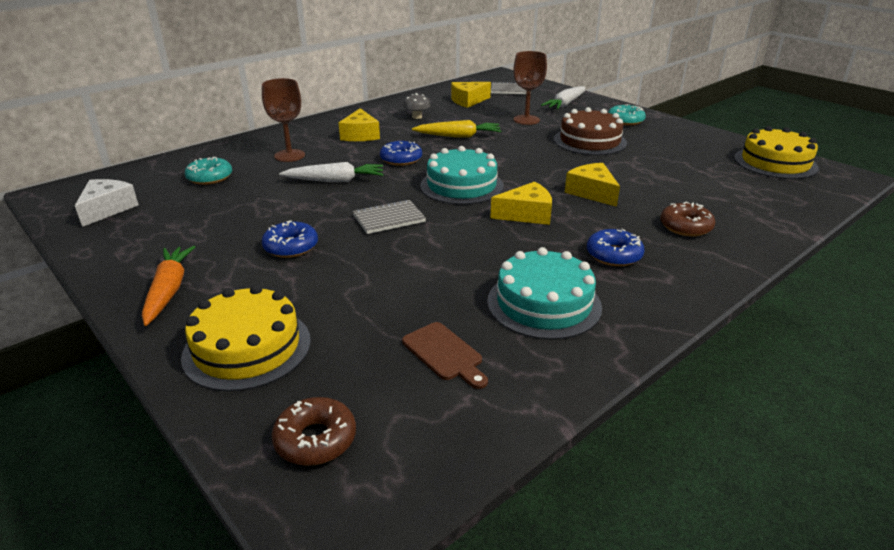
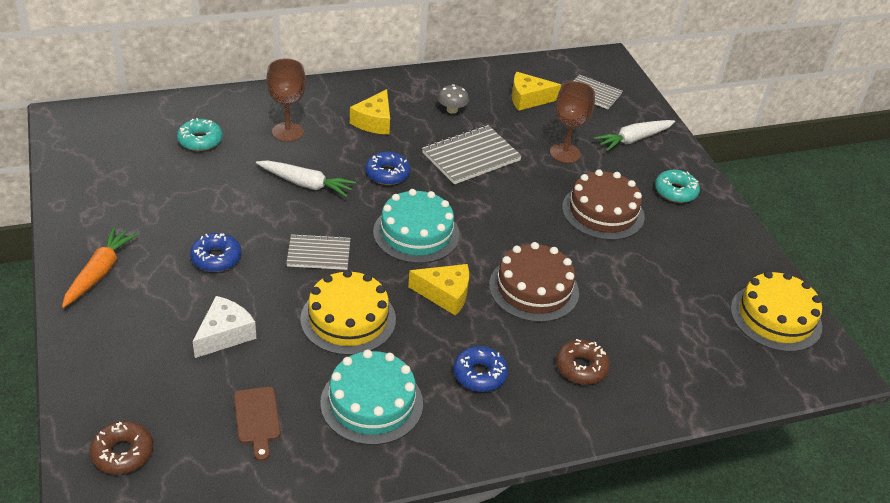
camera: 20 degrees right, 10 degrees up
(107, 209) = (98, 155): white cheese -> white cheese (225, 334)
(247, 348) = (124, 354): yellow cake -> yellow cake (348, 319)
(458, 136) = (471, 157): yellow carrot -> grey notebook
(592, 192) = (534, 289): yellow cheese -> brown cake

